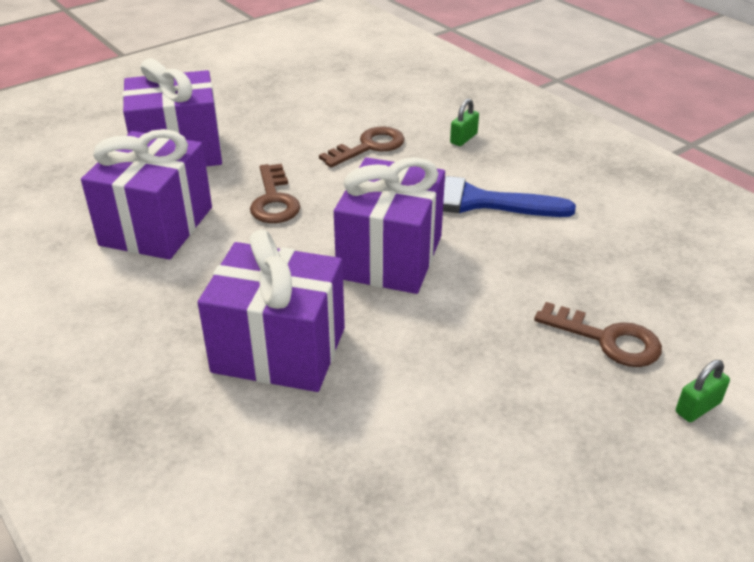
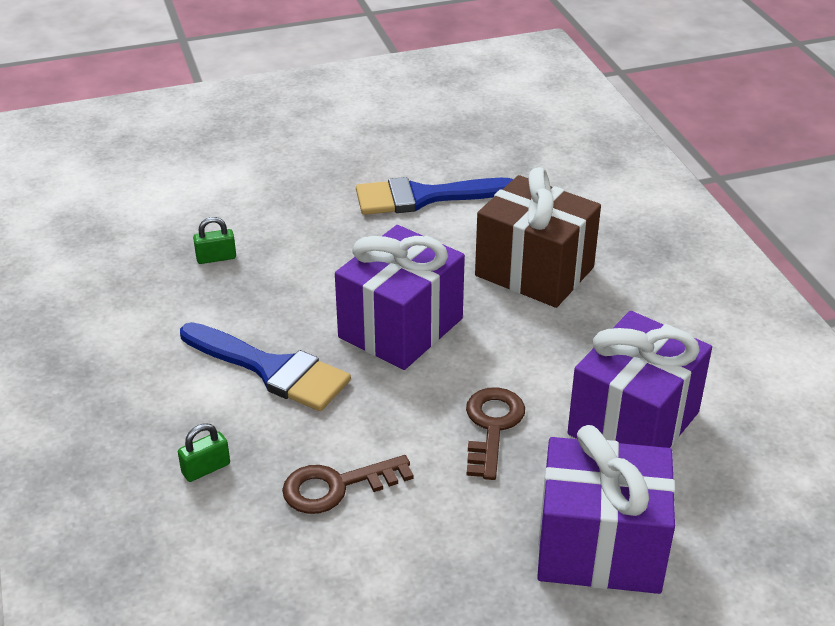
camera: 160 degrees left, 0 degrees up
(279, 350) = (534, 271): purple gift -> brown gift
(464, 429) = (423, 197): none -> blue brush
(608, 340) = (275, 223): brown key -> none
(697, 407) = (260, 175): green padlock -> green padlock (216, 258)

